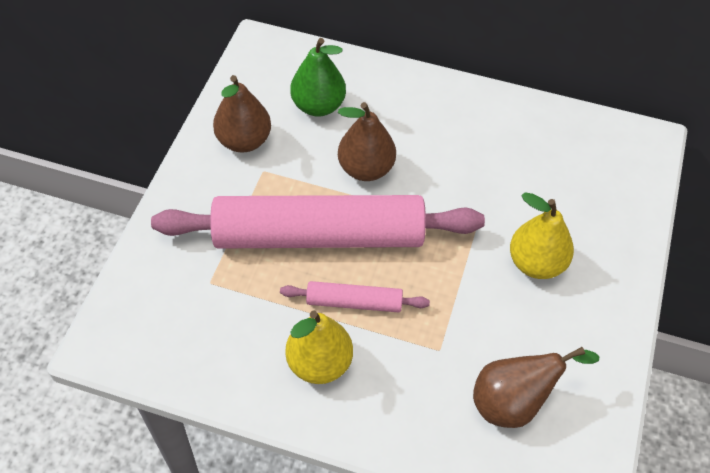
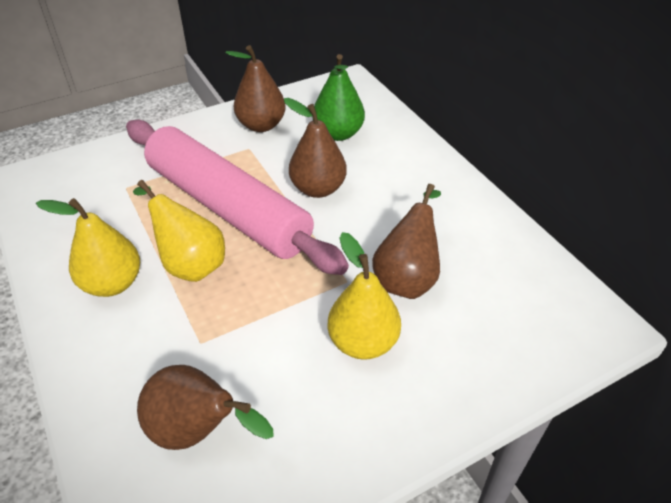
camera: 45 degrees right, 10 degrees down
(354, 302) = (189, 263): pink rolling pin -> yellow pear
(509, 195) = (407, 278): none -> brown pear

